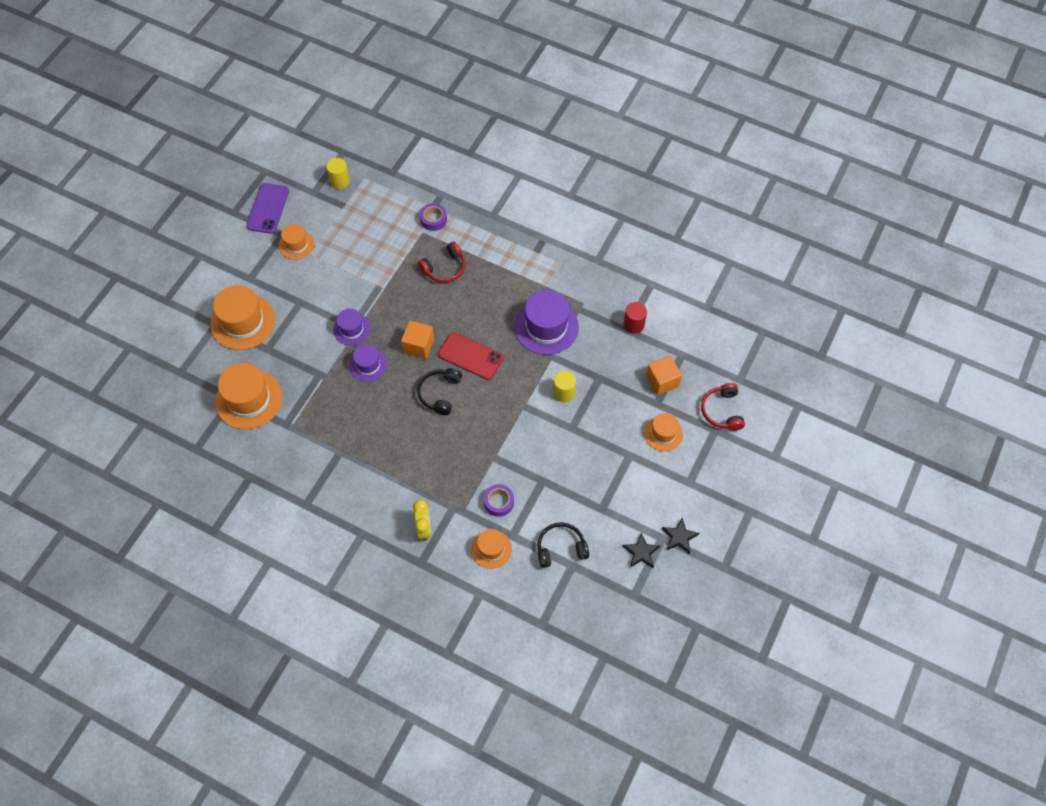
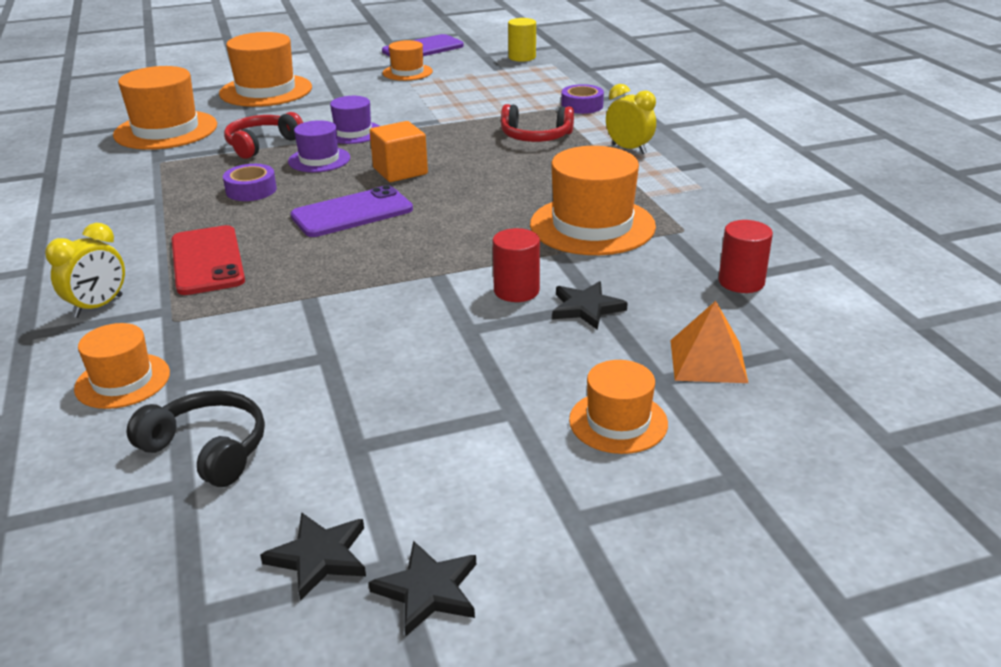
camera: 45 degrees right, 30 degrees down
(439, 393) = (352, 213): black headphones -> purple phone
(470, 356) = (446, 204): red phone -> red phone (207, 261)
(499, 250) = (629, 149): none -> yellow clock
(499, 502) = (229, 340): purple tape -> purple tape (251, 190)
(546, 327) = (592, 225): purple hat -> orange hat
(564, 393) = (516, 291): yellow cylinder -> red cylinder
(598, 383) = (586, 308): none -> black star
(662, 381) = (708, 361): orange cube -> orange pyramid
(722, 411) = (789, 461): red headphones -> red headphones (262, 144)

